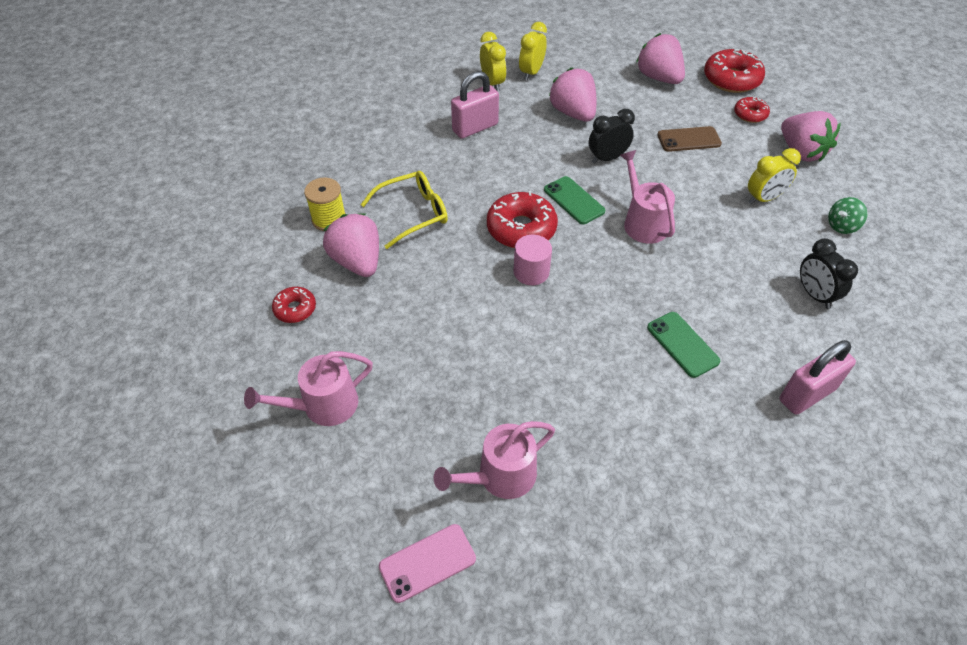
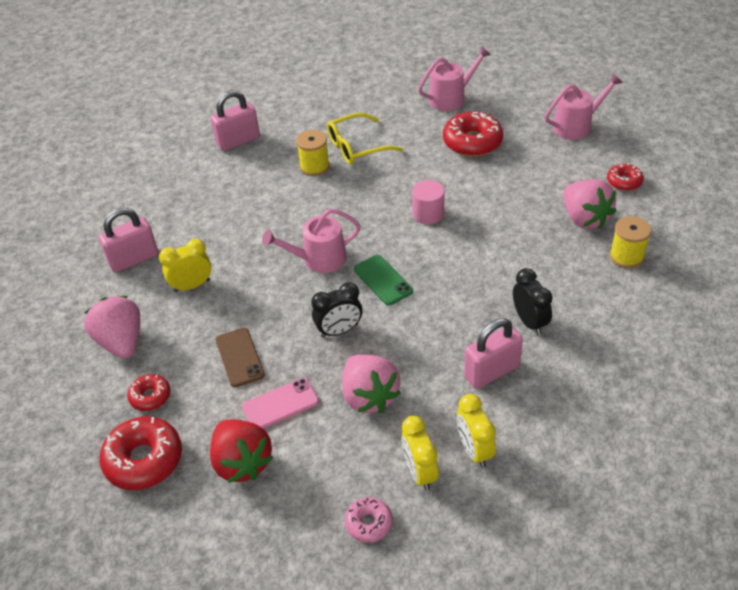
camera: 175 degrees left, 5 degrees down
(412, 214) = (544, 263): yellow glasses -> yellow glasses (357, 147)
(427, 563) = (491, 65): pink phone -> pink phone (280, 404)
(521, 229) = (436, 251): red donut -> red donut (472, 142)
(531, 72) = (420, 472): yellow clock -> yellow clock turned 135 degrees clockwise
(563, 50) = (369, 523): none -> pink donut
(643, 222) = (319, 259): pink watering can -> pink watering can turned 90 degrees clockwise
(659, 78) = (242, 462): pink strawberry -> red strawberry
(682, 344) = (315, 166): green phone -> yellow spool
(689, 139) = (239, 357): brown phone -> brown phone turned 75 degrees clockwise
(814, 295) = (195, 202): black clock -> black clock (530, 322)
(842, 226) = (134, 259): green spinning top -> pink padlock

